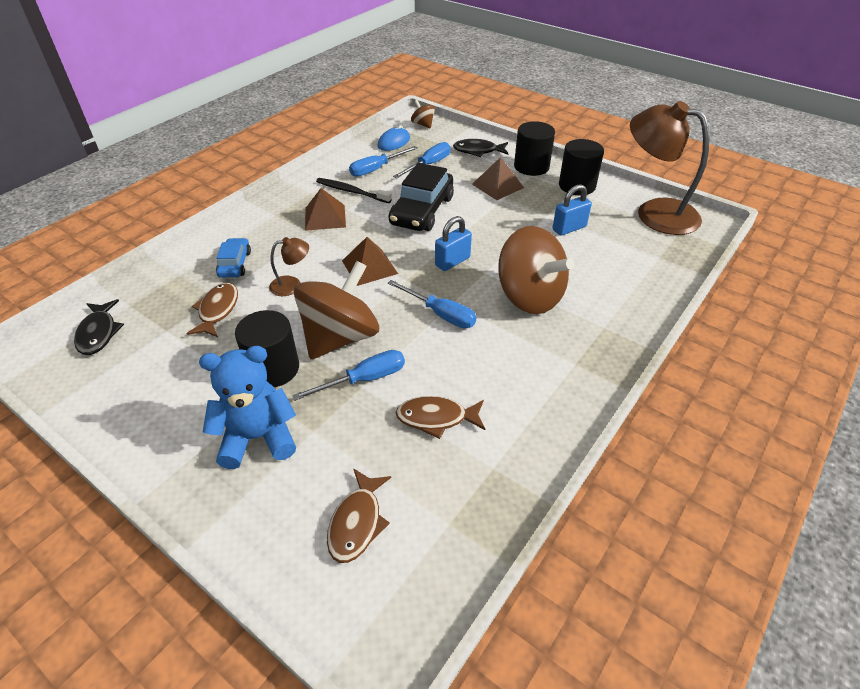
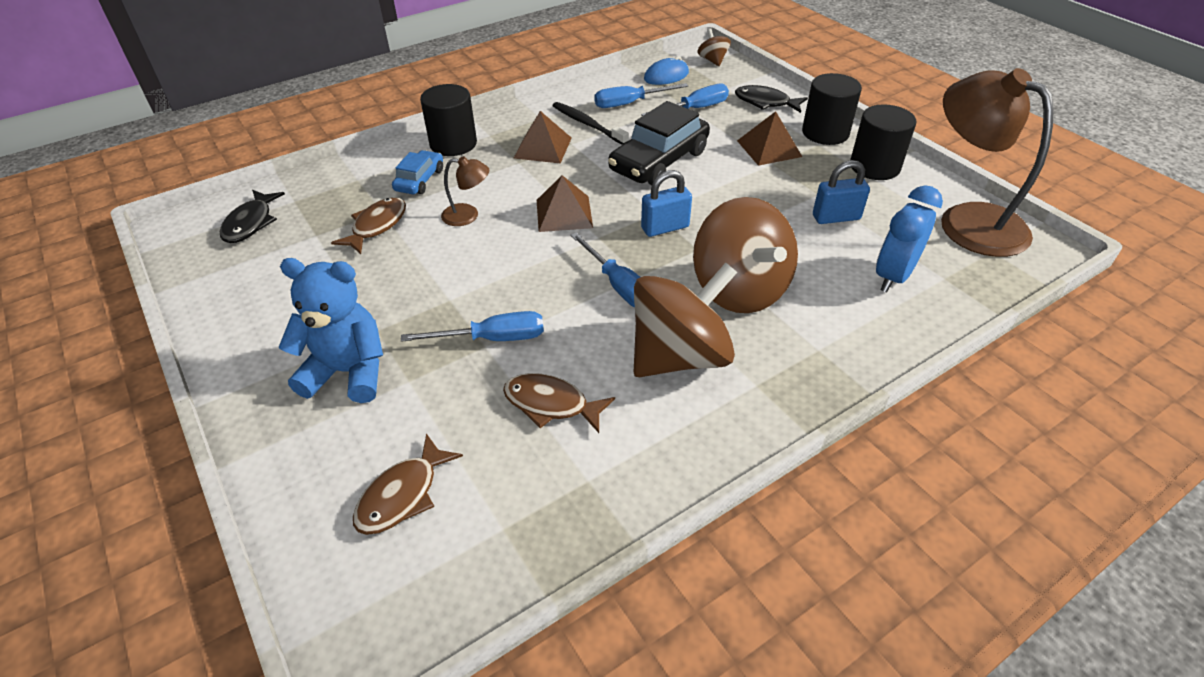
camera: 20 degrees right, 0 degrees up
(273, 368) = (402, 302): black cylinder -> black cylinder (453, 144)
(340, 337) = (490, 285): brown spinning top -> brown spinning top (679, 356)
(627, 263) = (893, 276): none -> blue clock

